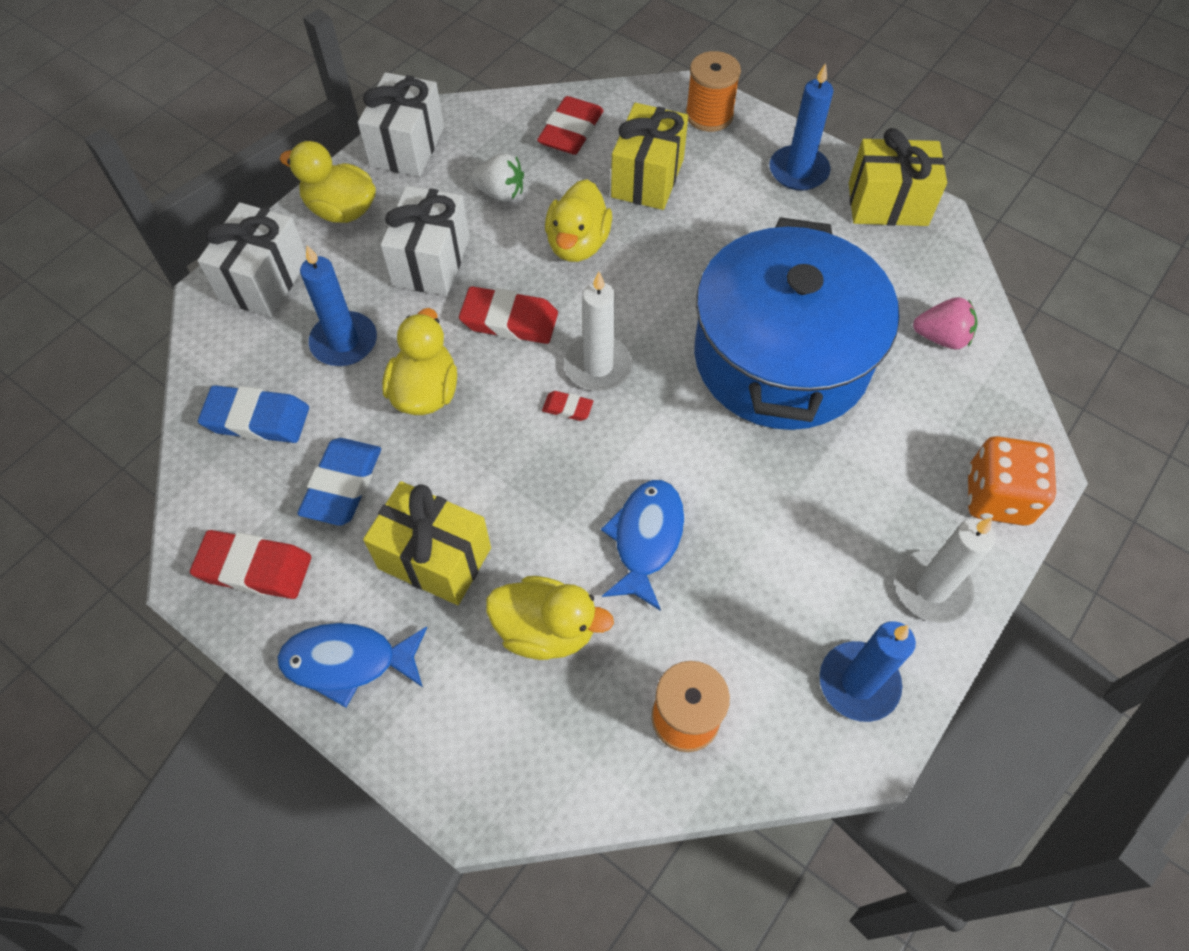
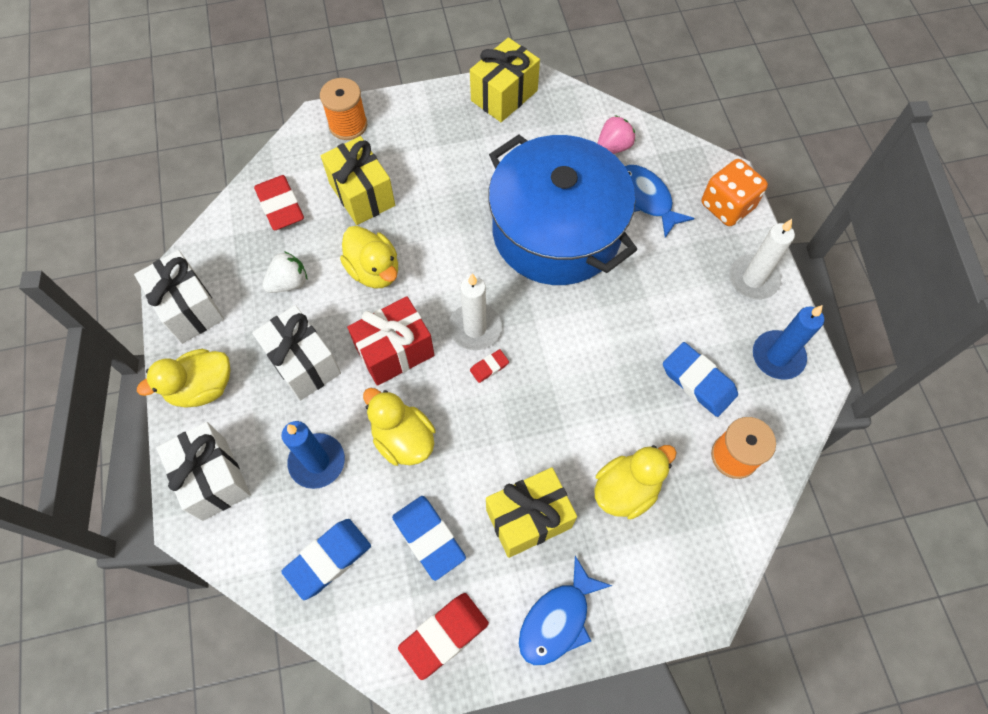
camera: 50 degrees left, 5 degrees up
(509, 320) = (395, 351): red eraser -> red gift
(646, 539) = (612, 392): blue fish -> blue fish (646, 199)
(742, 617) = (698, 381): none -> blue eraser
(798, 171) = (437, 116): blue candle -> none

